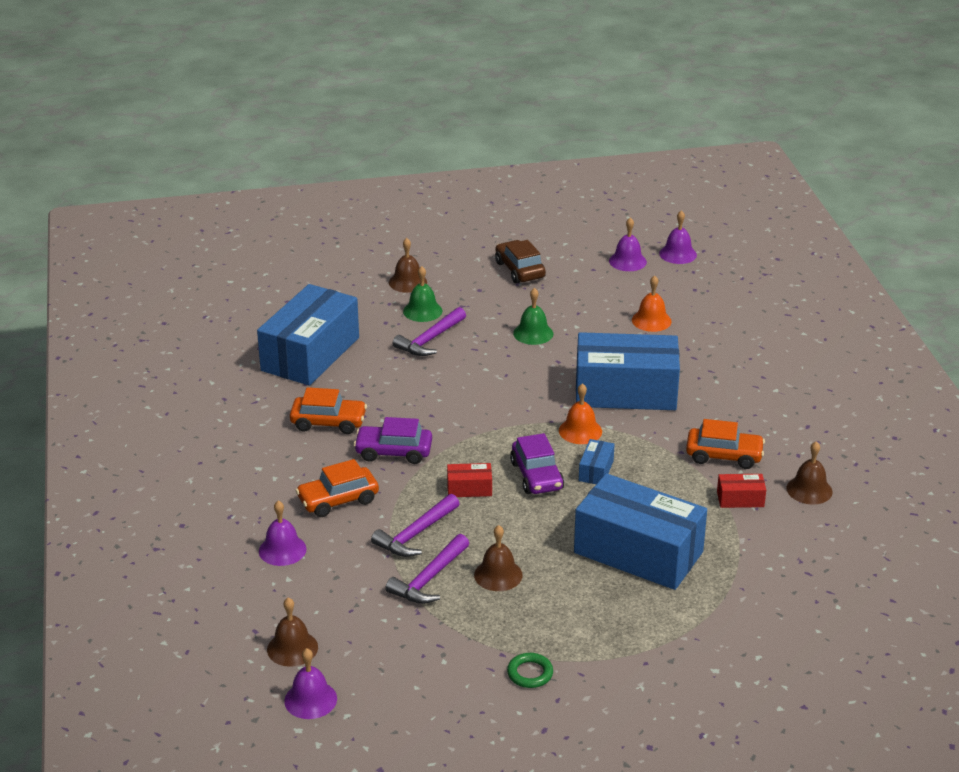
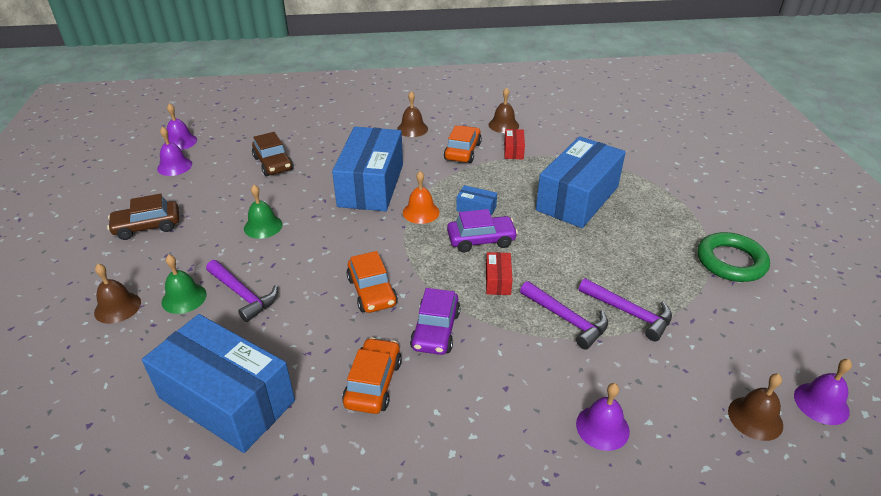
camera: 85 degrees left, 5 degrees up
(338, 500) = (515, 377): orange car -> orange car (372, 291)
(498, 575) = (616, 271): brown bell -> brown bell (412, 129)
(530, 673) = (731, 261): green ring -> green ring, size x1.89
(651, 320) = (273, 163): orange bell -> brown car

